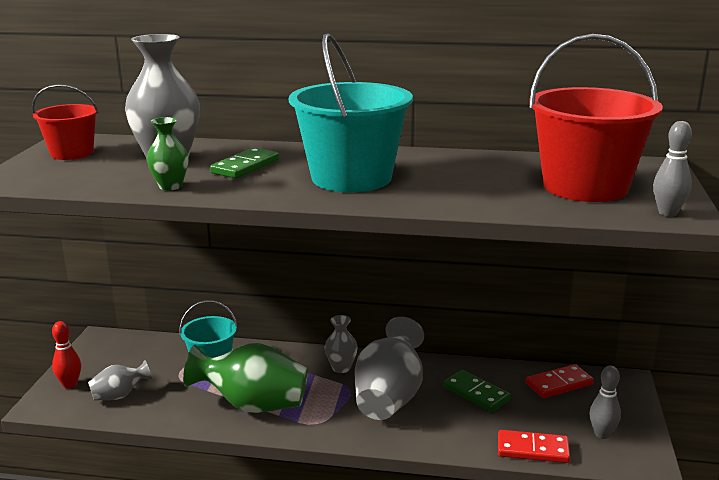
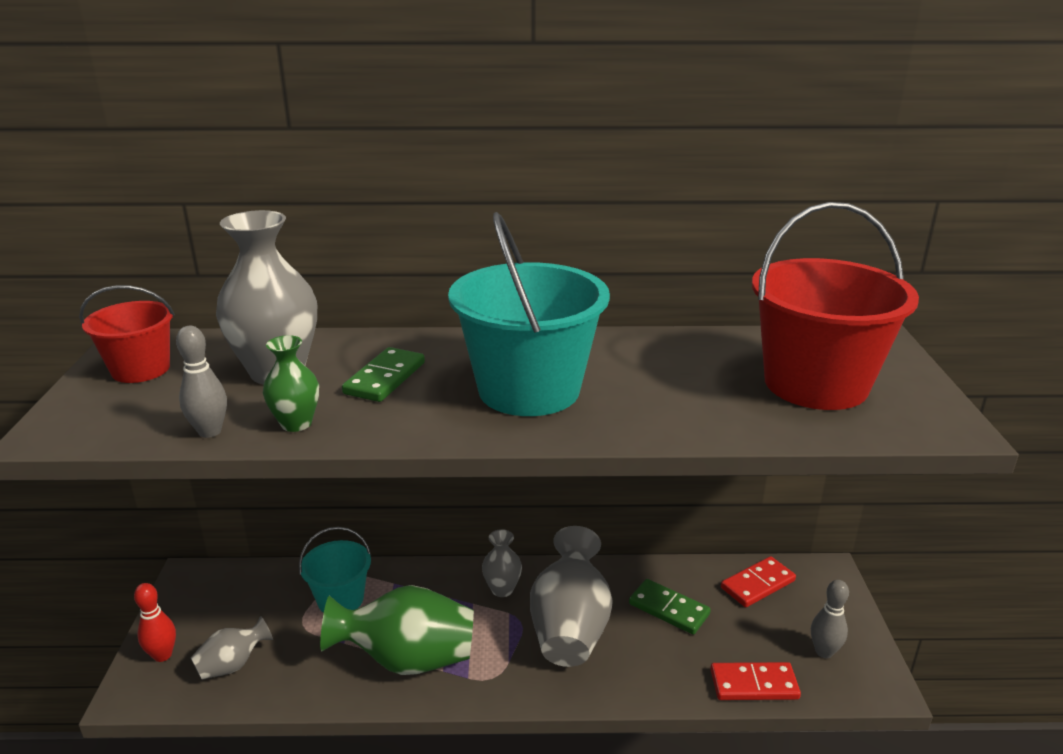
camera: 10 degrees left, 5 degrees up
(667, 213) = (929, 422): grey bowling pin -> grey bowling pin (210, 431)

